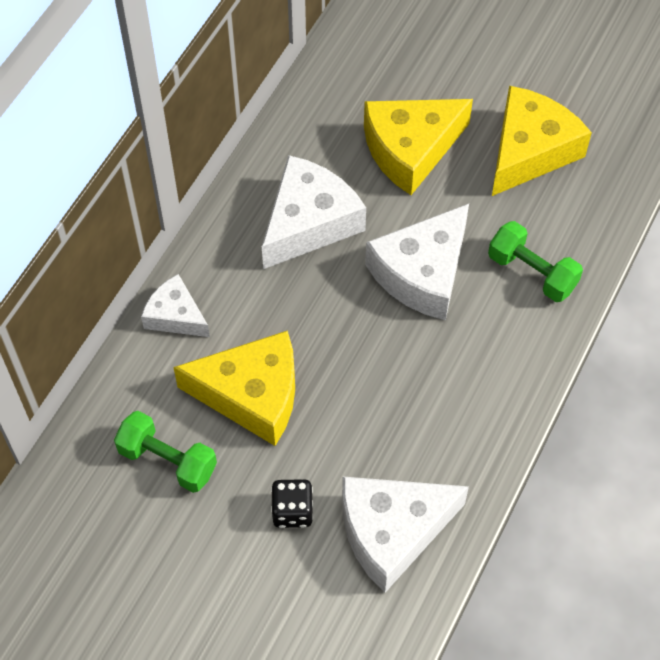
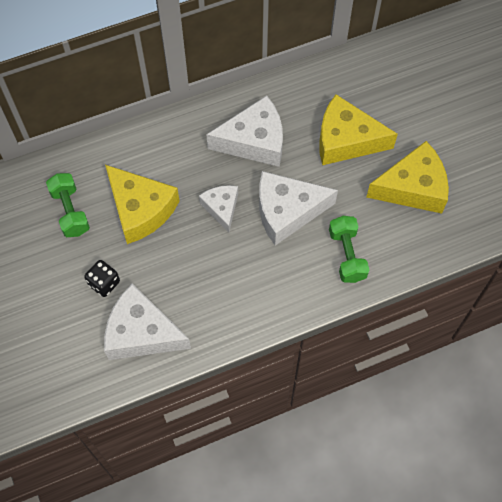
camera: 40 degrees right, 5 degrees up
(175, 316) = (142, 141): white cheese -> white cheese (221, 208)

